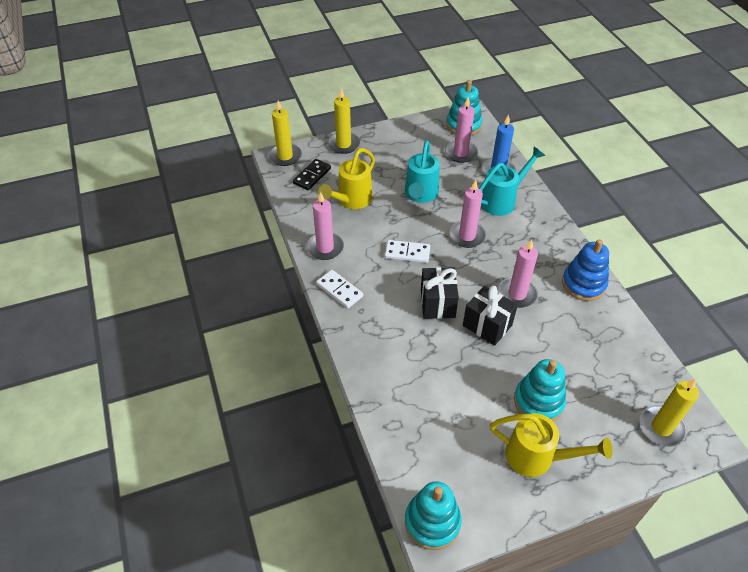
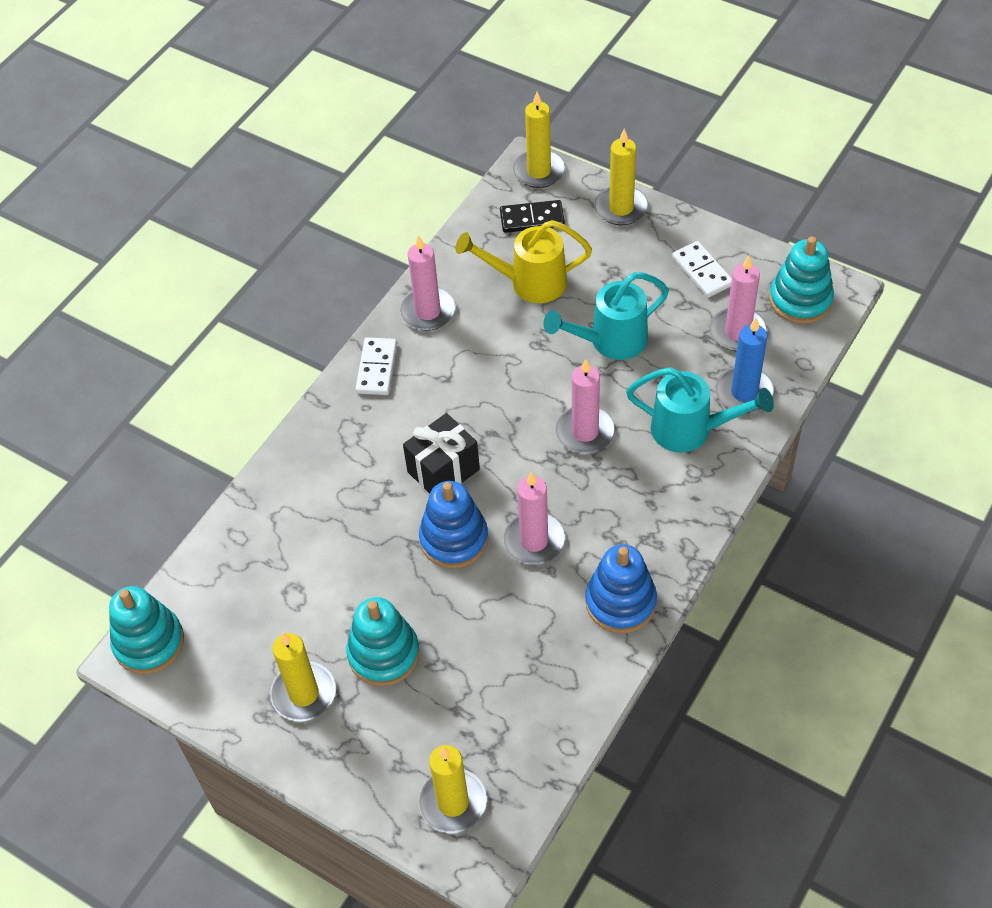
camera: 55 degrees right, 5 degrees up
(407, 253) = (496, 392): white domino -> white domino (702, 271)
(487, 325) = (454, 539): black gift -> blue stacking toy
(536, 457) = (304, 694): yellow watering can -> yellow candle

